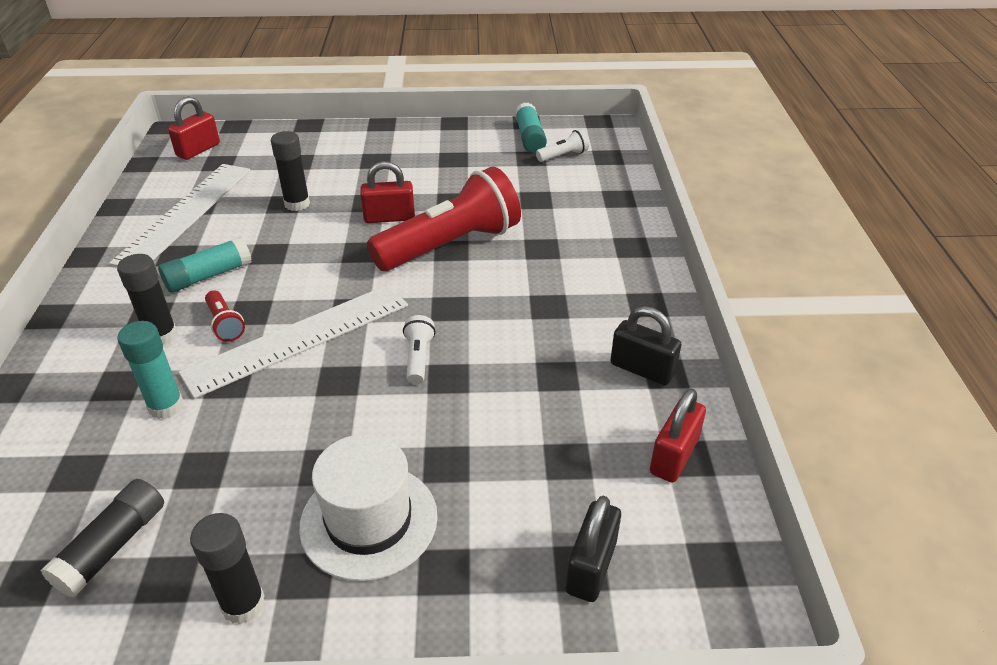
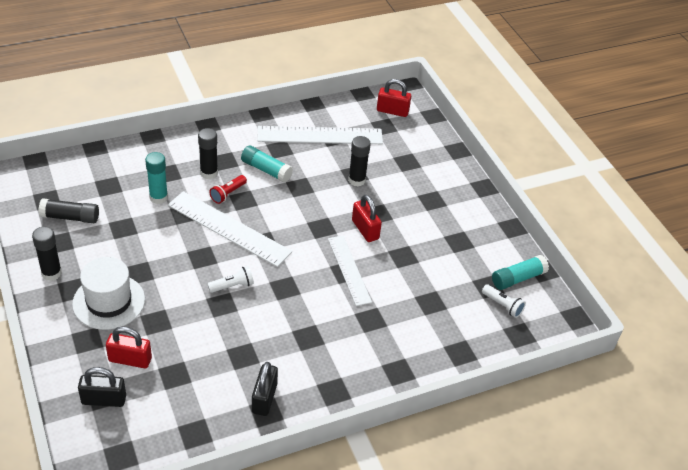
camera: 65 degrees right, 5 degrees up
(450, 245) = (349, 270): red flashlight -> white ruler
(673, 456) = (193, 426): red padlock -> red padlock (130, 359)

